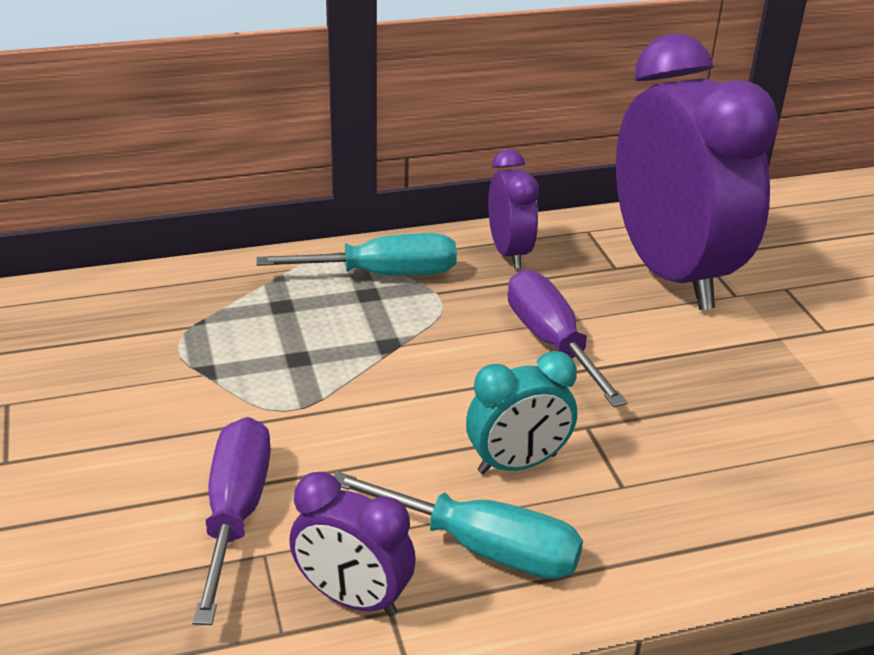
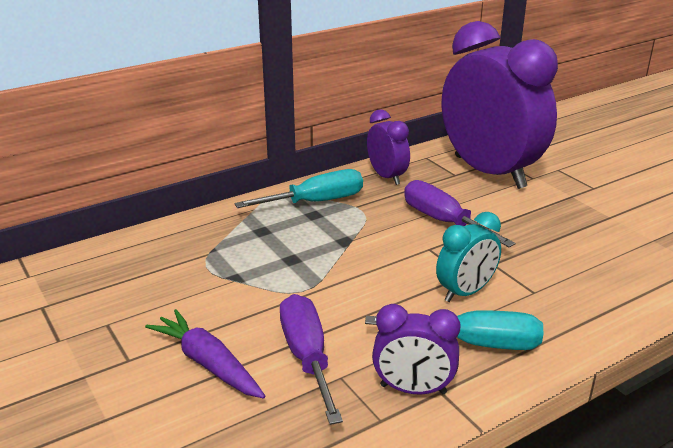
camera: 15 degrees left, 5 degrees down
(101, 491) = (207, 363): none -> purple carrot

